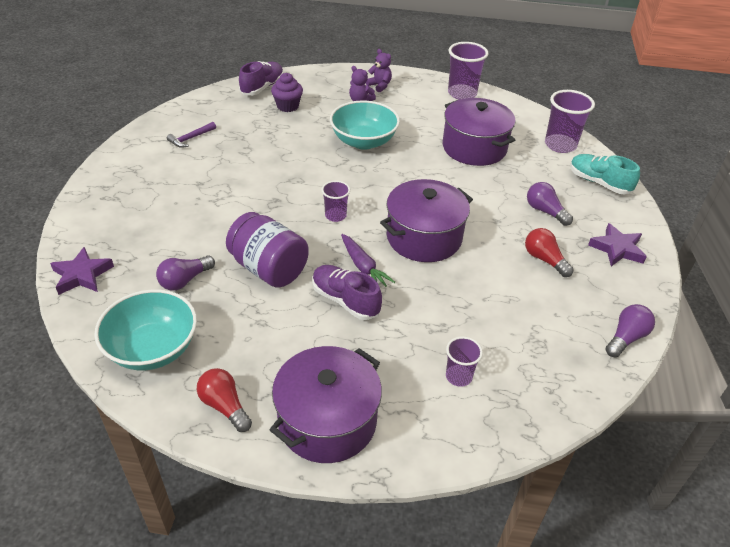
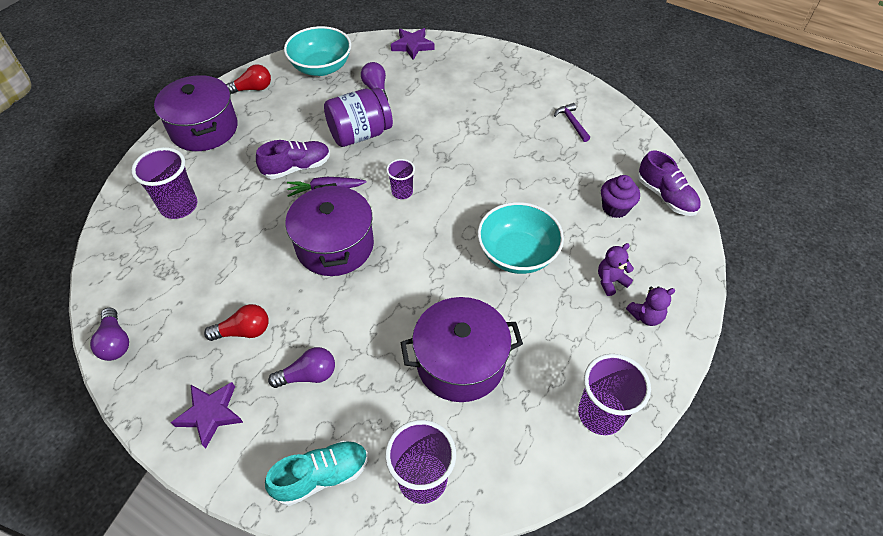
camera: 115 degrees right, 10 degrees up
(458, 376) = (179, 206): purple cup -> purple cup, size x1.71

